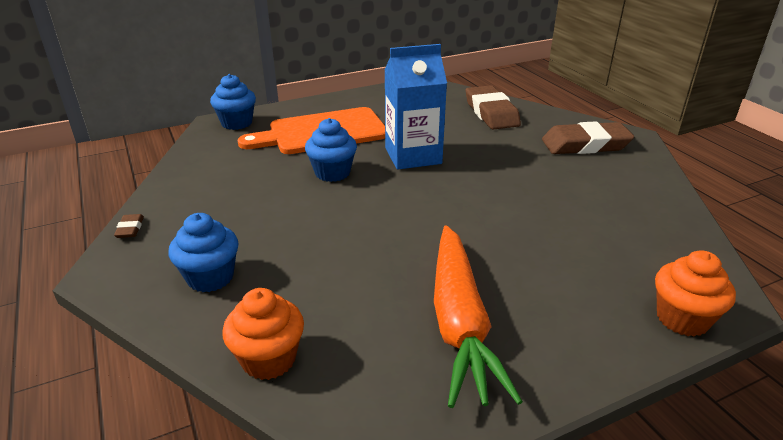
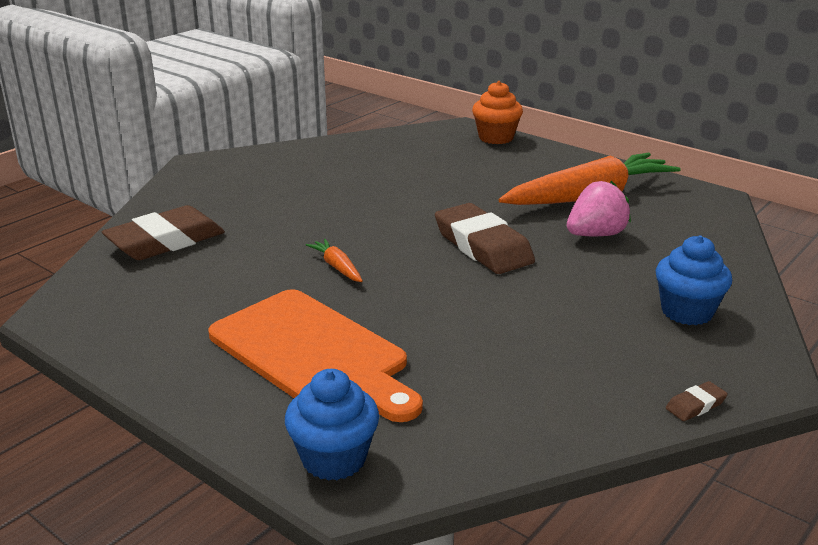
camera: 115 degrees left, 5 degrees down
(269, 359) = (721, 251): orange cupcake -> none
(332, 173) = (427, 308): blue cupcake -> none
(371, 287) = (595, 235): none -> pink strawberry
(413, 156) = (337, 267): blue carton -> orange carrot
(585, 145) = (236, 181): brown eraser -> brown eraser (483, 246)

